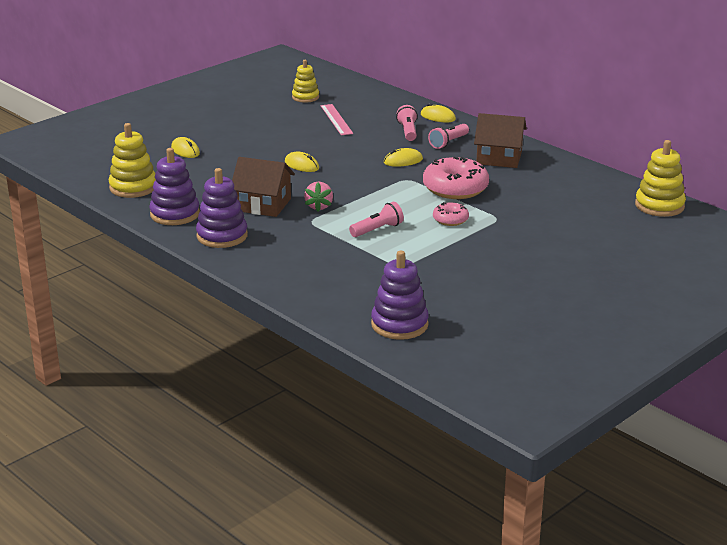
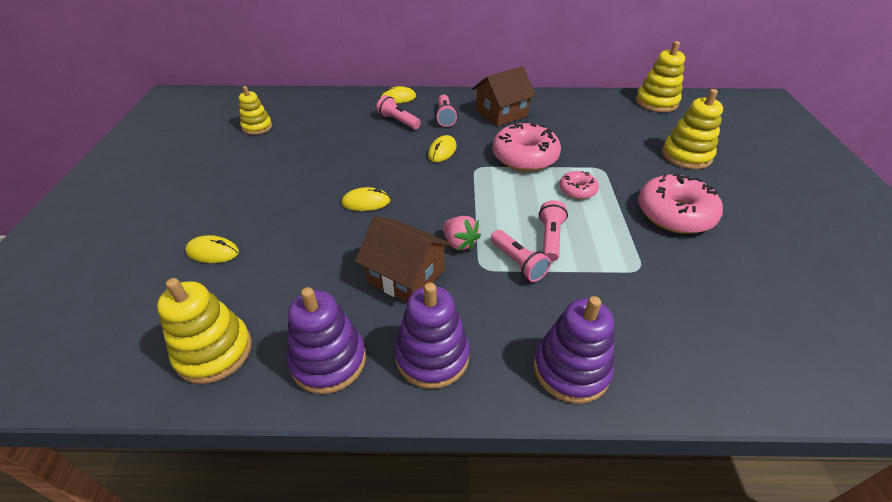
camera: 45 degrees left, 15 degrees up
(263, 205) = (406, 276): brown house -> brown house turned 60 degrees clockwise
(334, 229) = (518, 263): none -> pink flashlight
(336, 119) = (320, 137): pink ruler -> none
(399, 324) = (776, 350): purple stacking toy -> purple stacking toy (571, 369)
(489, 259) = (674, 214): none -> pink donut
(587, 242) = (686, 156): none -> yellow stacking toy

